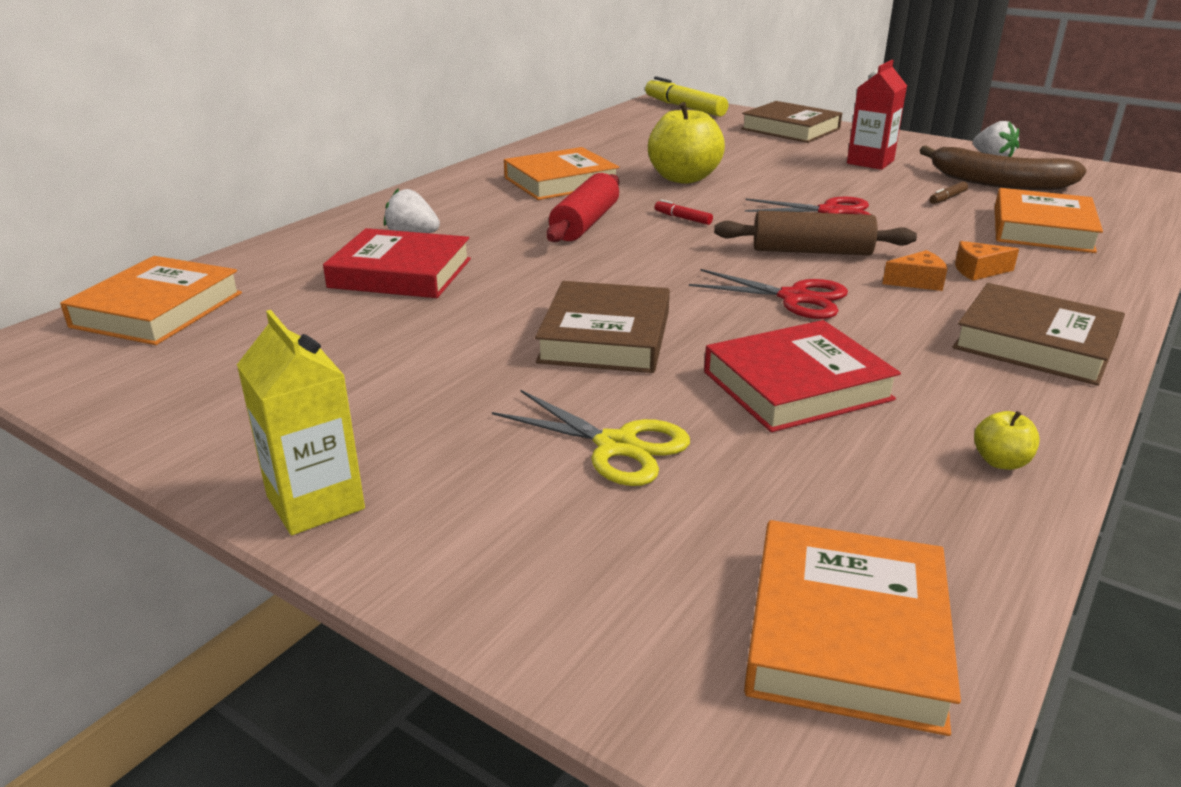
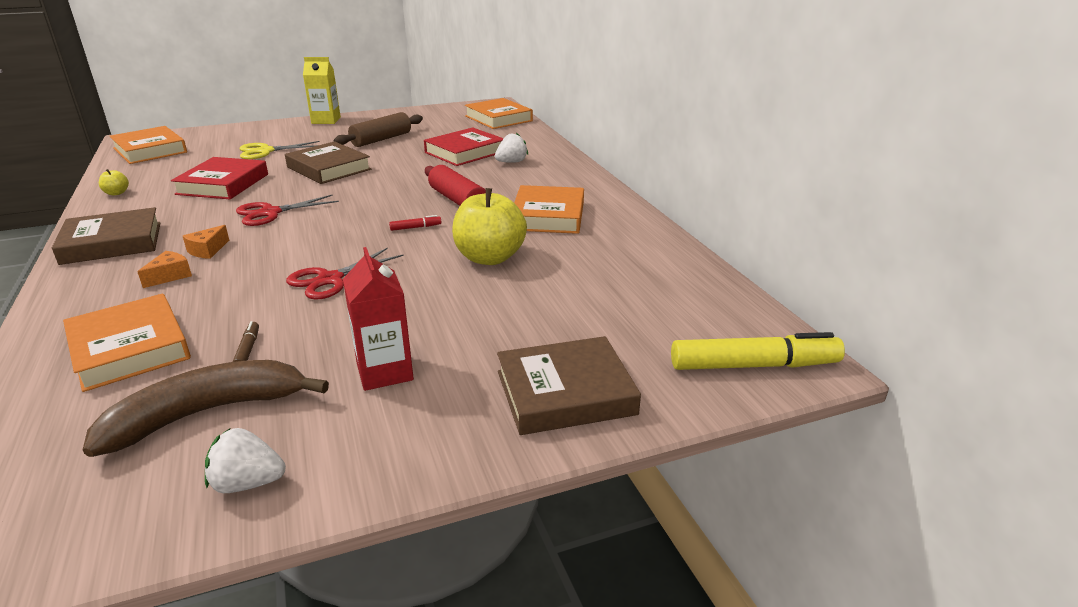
camera: 125 degrees right, 0 degrees up
(811, 251) = (298, 242): brown rolling pin -> brown rolling pin (381, 139)

